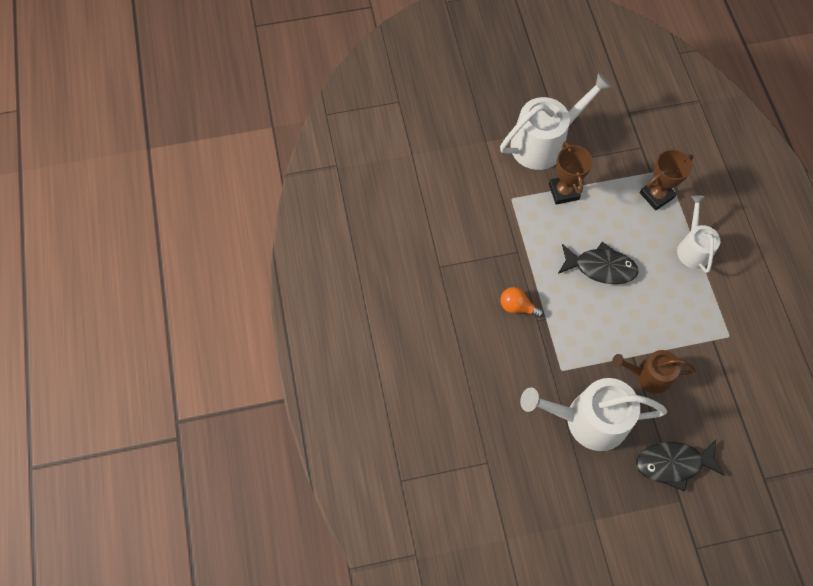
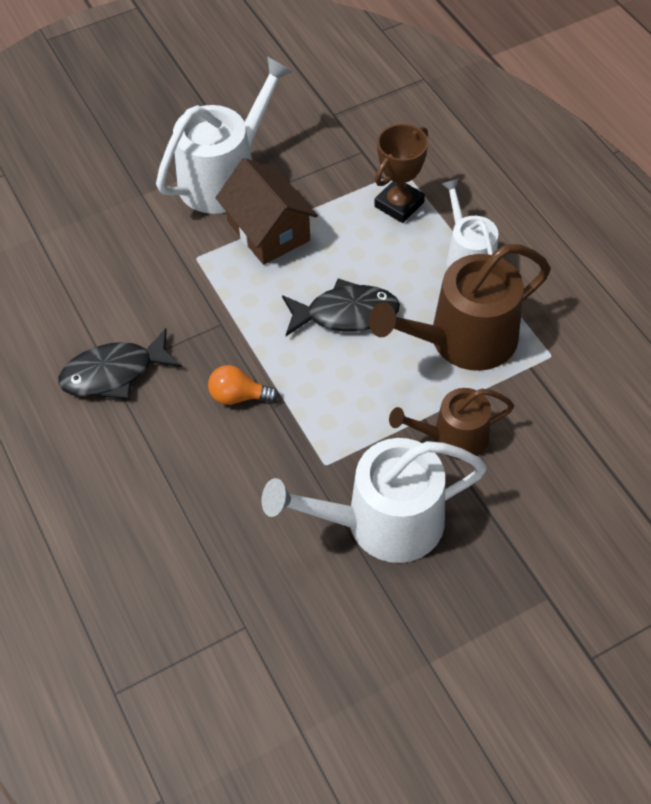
camera: 15 degrees left, 10 degrees down
(563, 191) = (268, 231): brown trophy -> brown house
(673, 308) = (463, 340): none -> brown watering can
(673, 463) = (523, 548): black fish -> black fish (114, 373)

